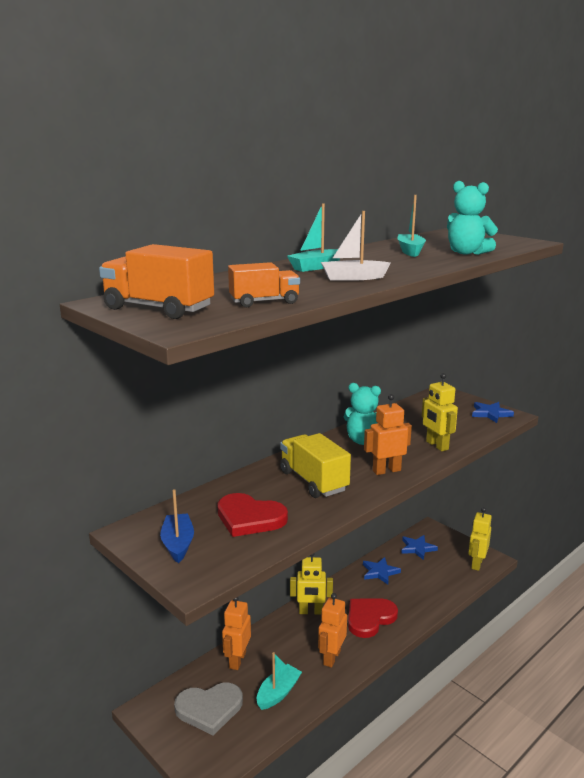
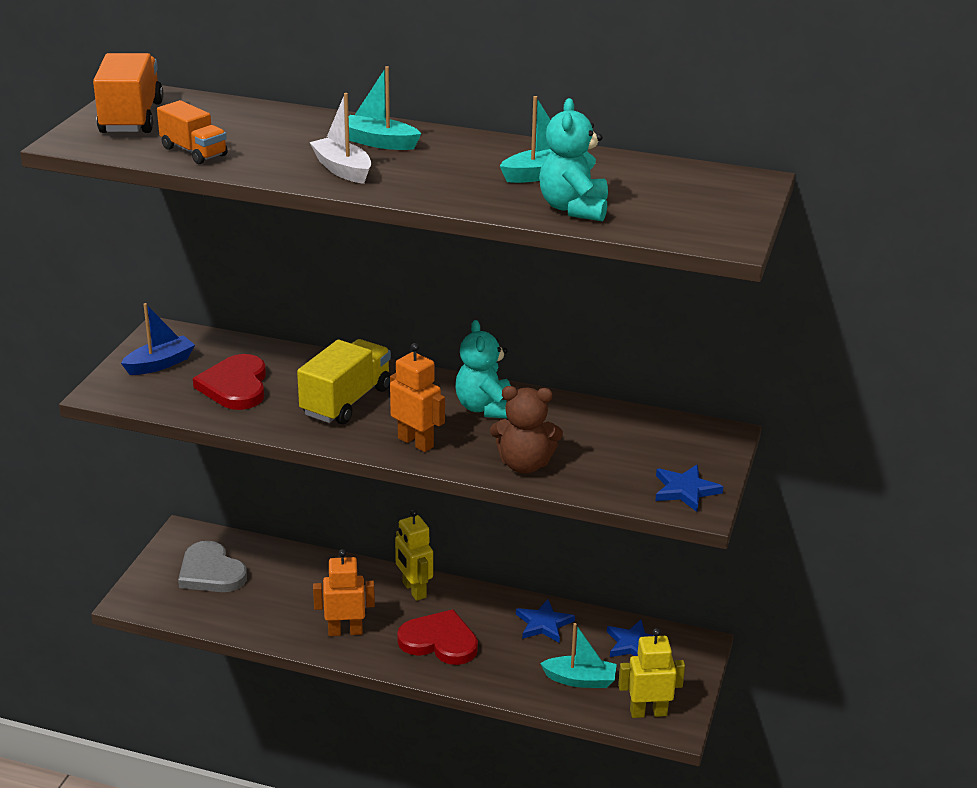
camera: 60 degrees right, 10 degrees up
(237, 660) = (292, 564): orange robot -> none
(278, 693) = (263, 610): turquoise boat -> turquoise boat (580, 680)
(437, 445) = (524, 464): yellow robot -> brown teddy bear

